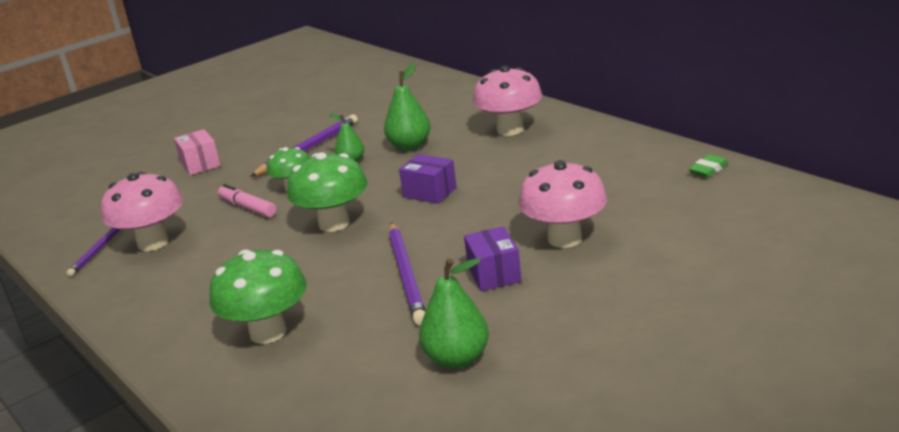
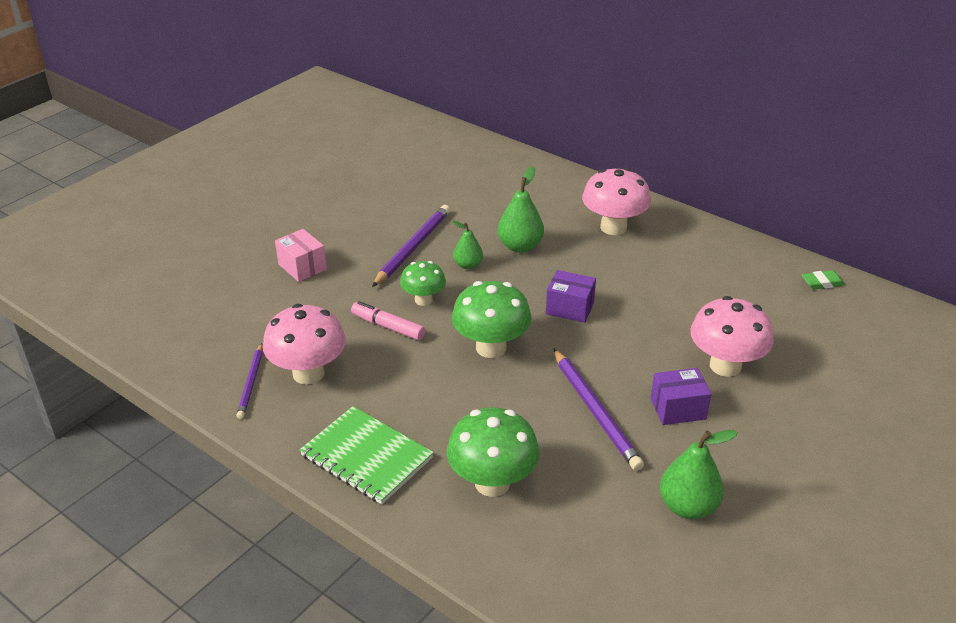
camera: 15 degrees left, 10 degrees up
(163, 308) = (366, 457): none -> green notebook
(494, 274) = (678, 409): purple box -> purple box turned 75 degrees counterclockwise
(708, 169) = (822, 283): green eraser -> green eraser turned 45 degrees clockwise

